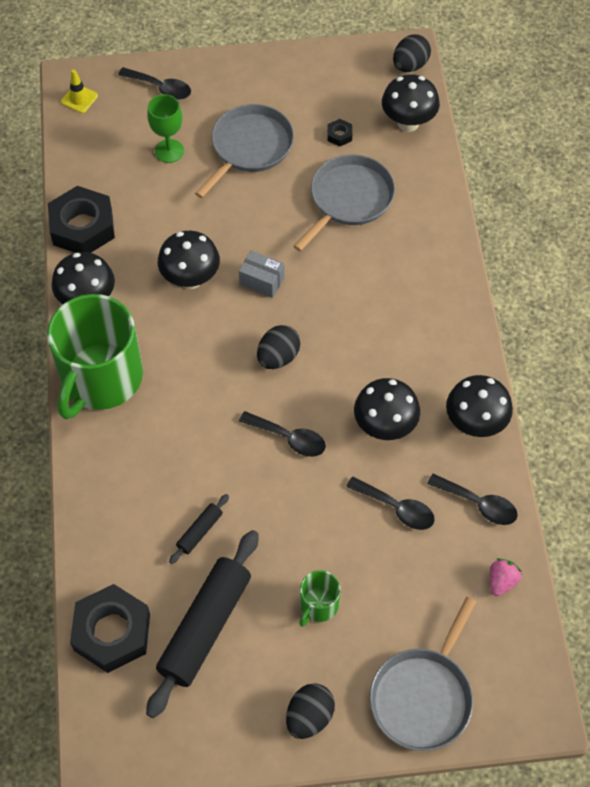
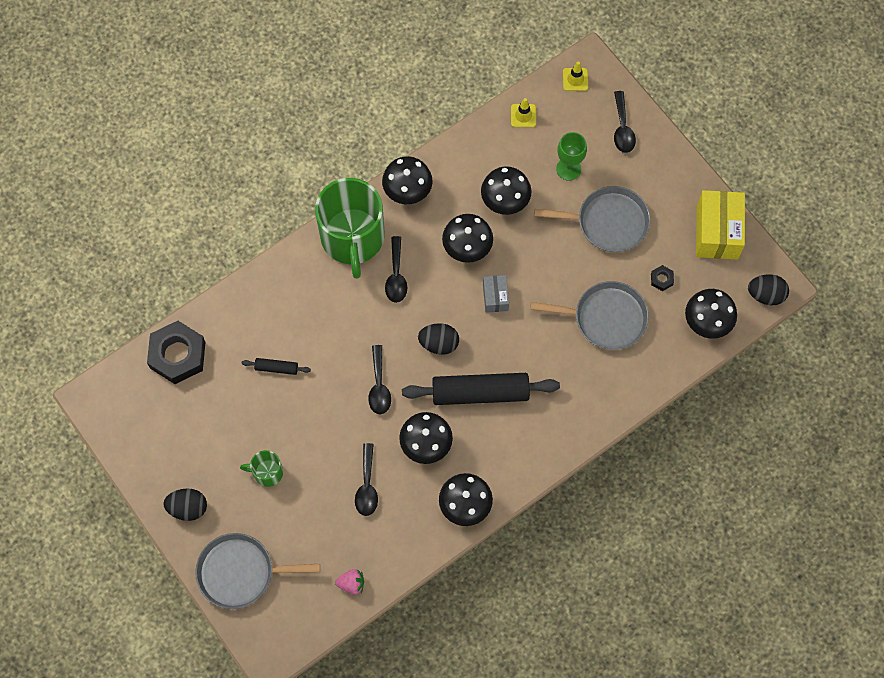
camera: 60 degrees right, 10 degrees up
(82, 227) = (465, 151): black nut -> none
(83, 159) = (523, 115): none -> yellow traffic cone
(100, 378) = (352, 238): green mug -> green mug turned 90 degrees counterclockwise
(164, 221) = (505, 202): none -> black mushroom
(205, 627) = (212, 410): black rolling pin -> black rolling pin (480, 392)
(321, 70) = (717, 232): none -> yellow box
(479, 504) = (402, 540): black spoon -> black spoon (396, 276)

